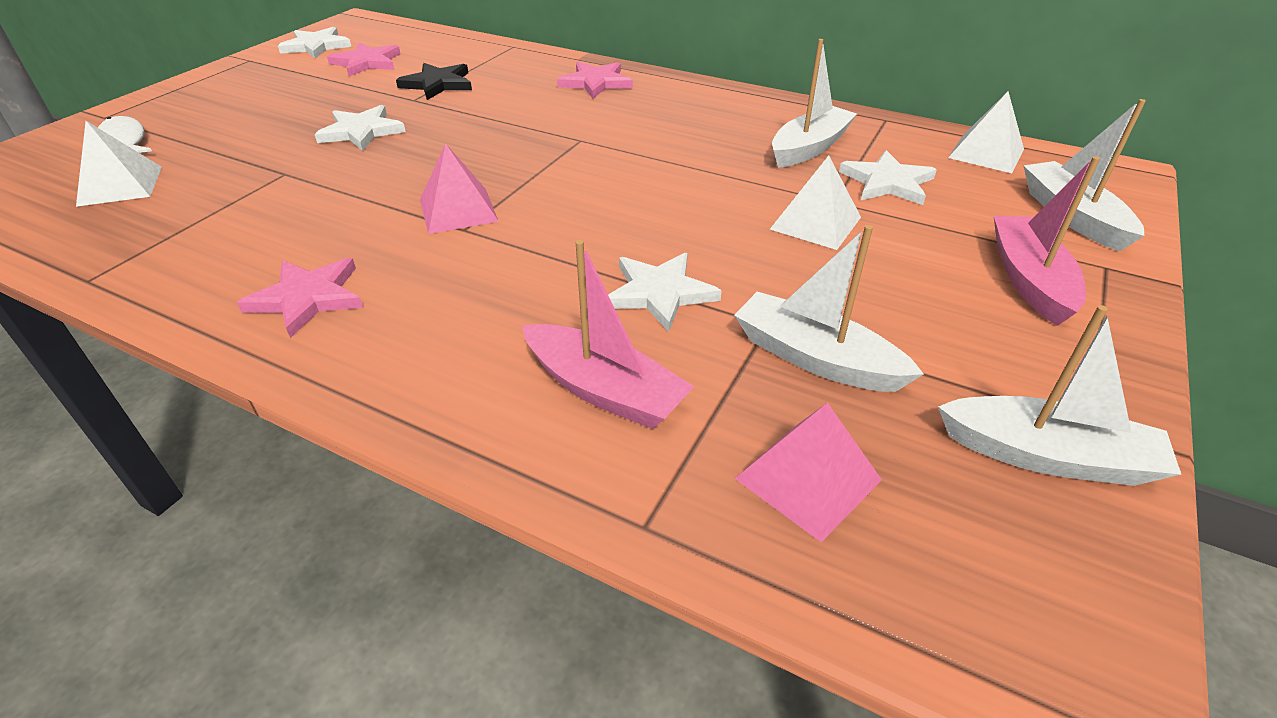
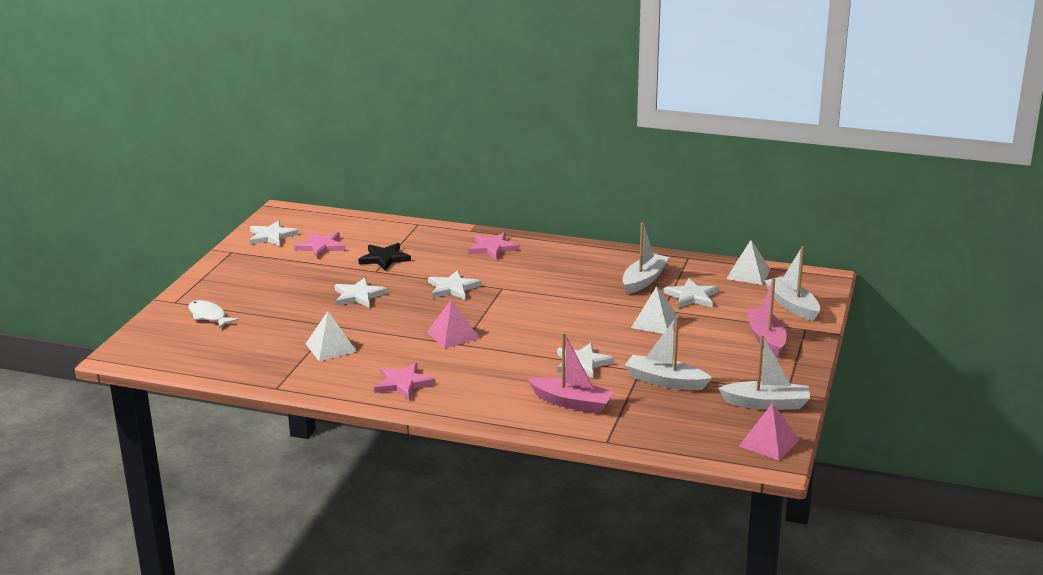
camera: 10 degrees left, 15 degrees down
(120, 185) = (238, 341): white pyramid -> white pyramid (331, 347)
(506, 133) = (453, 288): none -> white star
(807, 479) = (668, 421): pink pyramid -> pink pyramid (769, 443)

